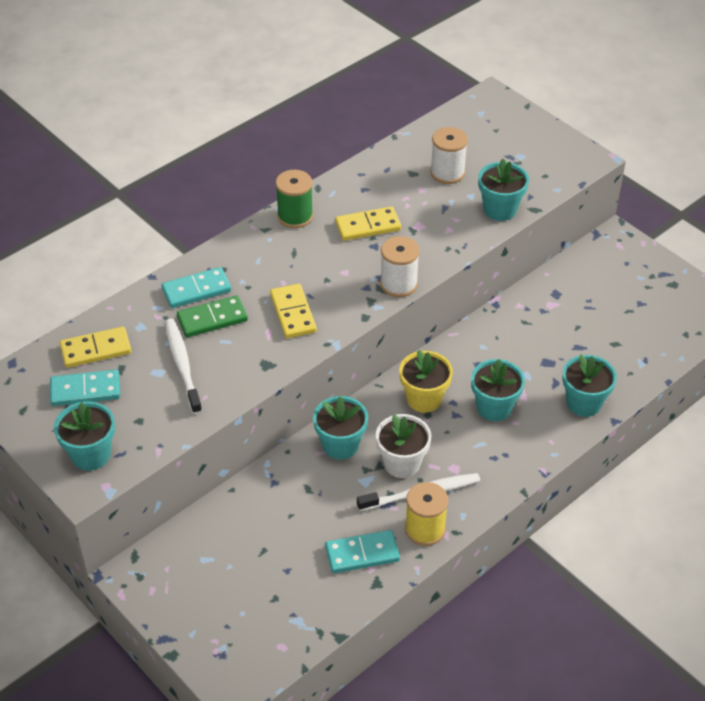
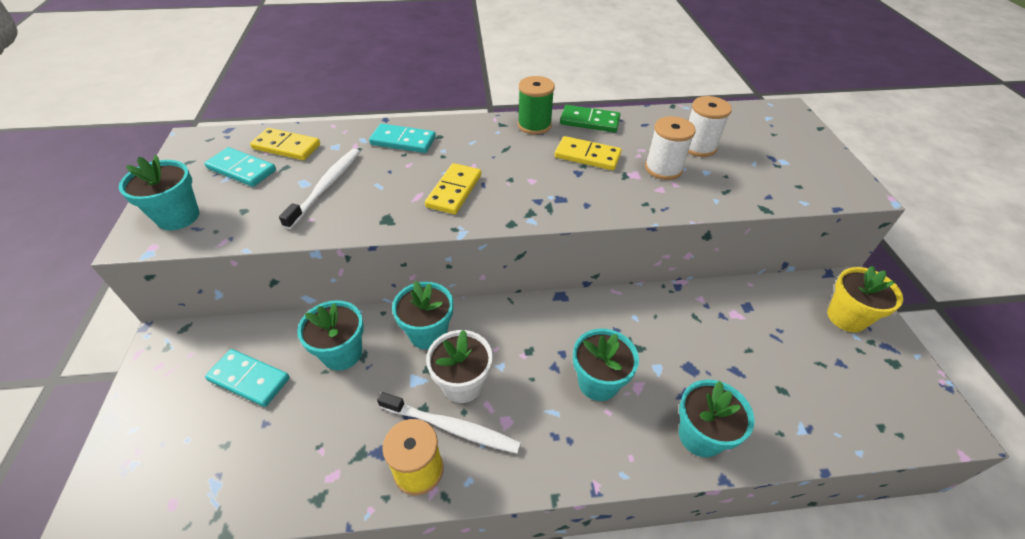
camera: 35 degrees right, 0 degrees up
(212, 319) = (389, 165): green domino -> green domino (589, 121)
(362, 554) = (339, 454): turquoise domino -> turquoise domino (249, 379)
(398, 284) = (569, 211): white spool -> white spool (663, 168)
(424, 399) = (538, 334): yellow flower pot -> yellow flower pot (846, 317)
(500, 209) = (727, 194): turquoise flower pot -> turquoise flower pot (342, 353)

